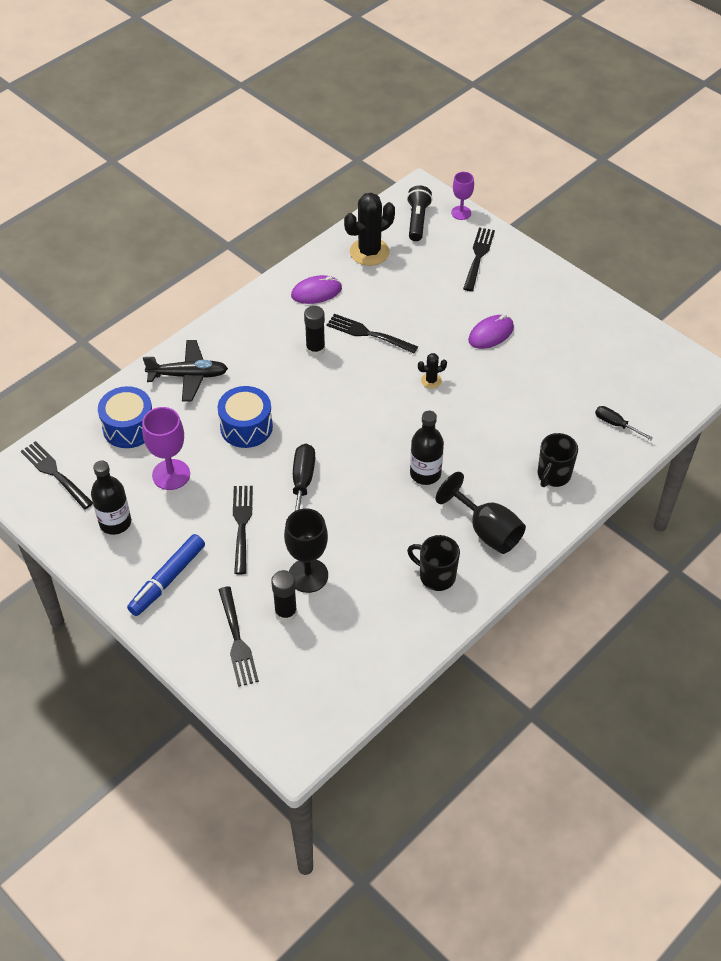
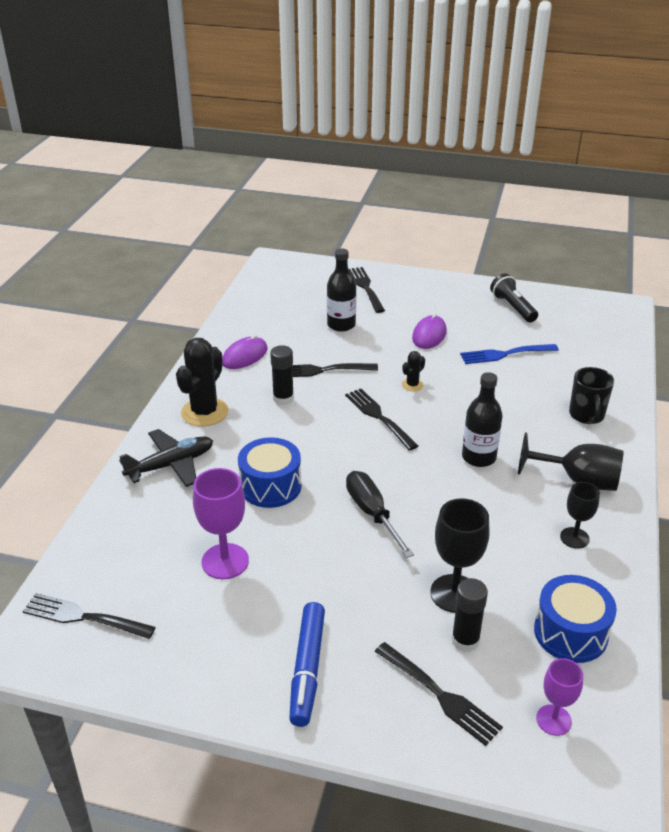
camera: 30 degrees left, 15 degrees down
(115, 522) = (197, 637): black bottle -> black bottle (341, 325)
(129, 427) = (141, 536): blue drum -> blue drum (570, 632)
(242, 526) = (344, 577): black fork -> black fork (379, 417)
(369, 252) = (267, 313): black cactus -> black cactus (204, 412)
(417, 220) = (290, 280): black flashlight -> black flashlight (512, 307)
(436, 576) = (574, 538): black mug -> black goblet
(461, 213) = (322, 264): purple goblet -> purple goblet (553, 720)
(541, 383) = (505, 354): none -> blue fork
(615, 424) = (594, 361): black screwdriver -> none

